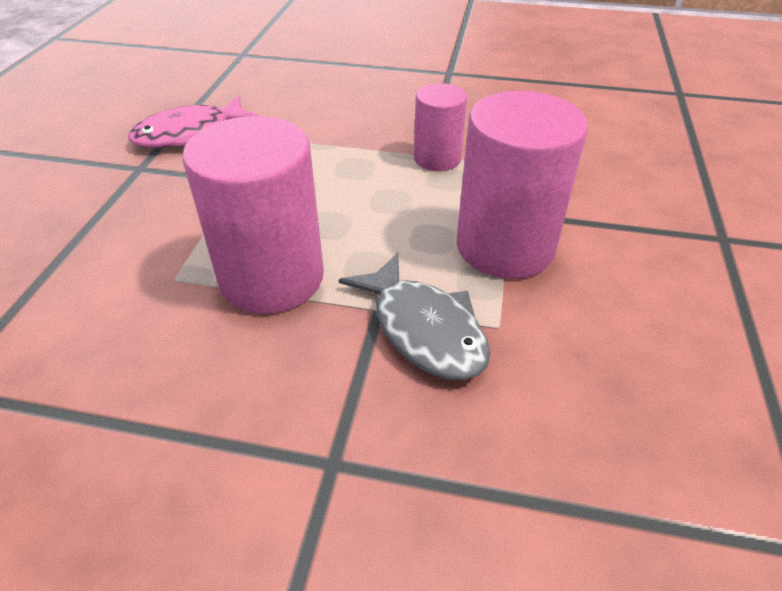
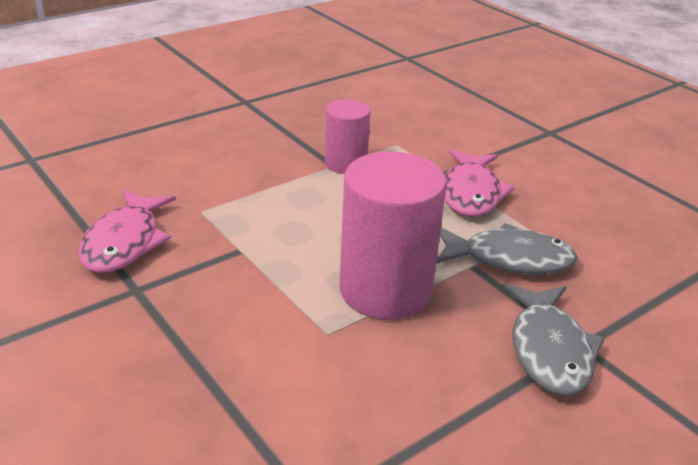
camera: 50 degrees left, 10 degrees down
(295, 438) = (549, 350): none -> grey fish
(505, 246) = (471, 193): pink cylinder -> pink fish

